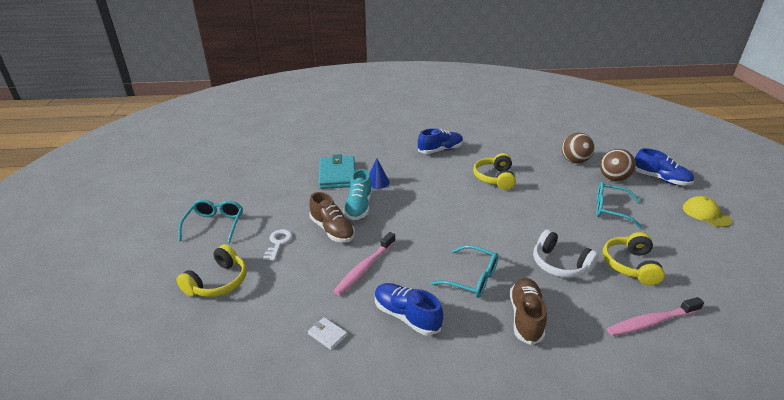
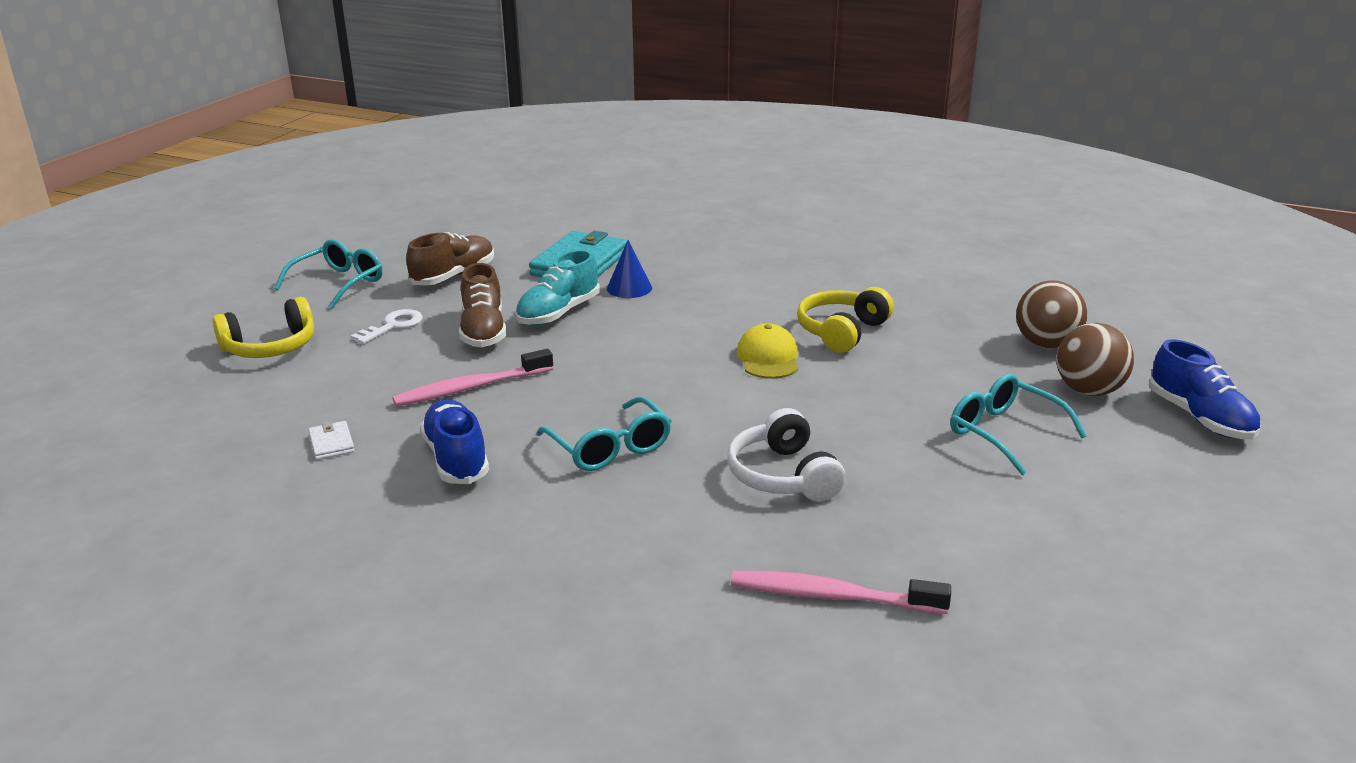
camera: 30 degrees right, 5 degrees down
(440, 150) = (798, 269): blue shoe -> none
(525, 317) = (627, 518): brown shoe -> brown shoe (453, 276)
(630, 265) = (914, 517): yellow headphones -> none
(706, 214) = (1213, 497): yellow cap -> yellow cap (768, 358)

